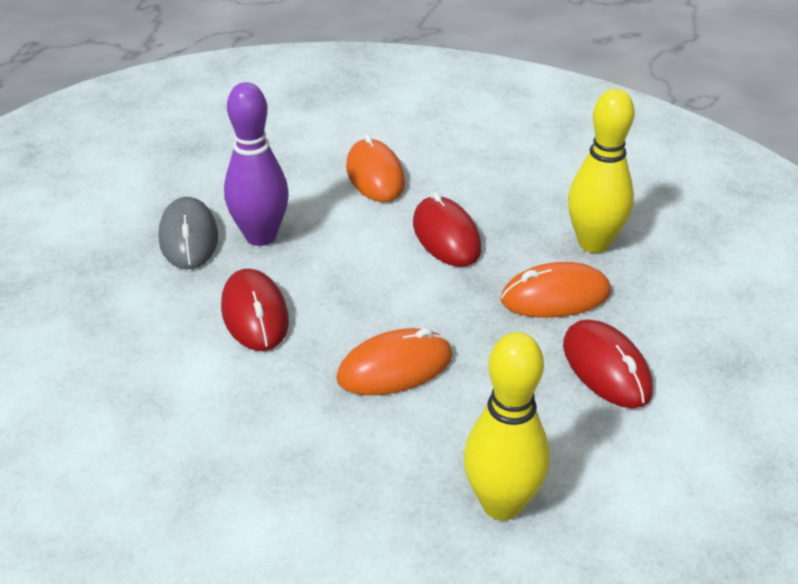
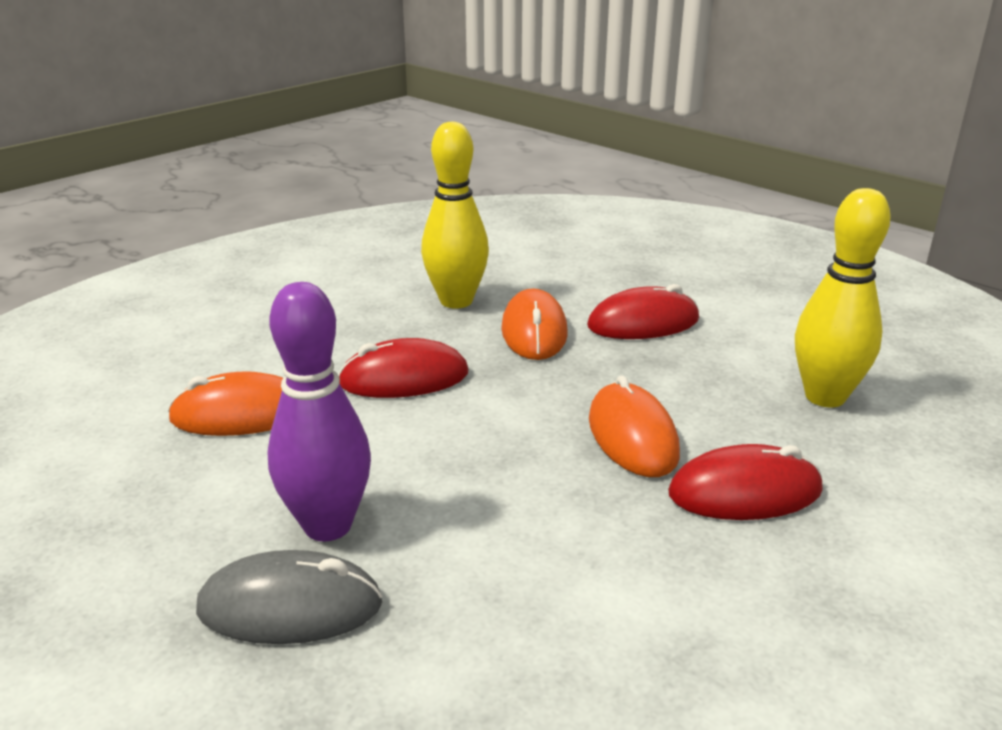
camera: 80 degrees left, 10 degrees down
(255, 314) = (510, 540): red mouse -> red mouse (744, 492)

